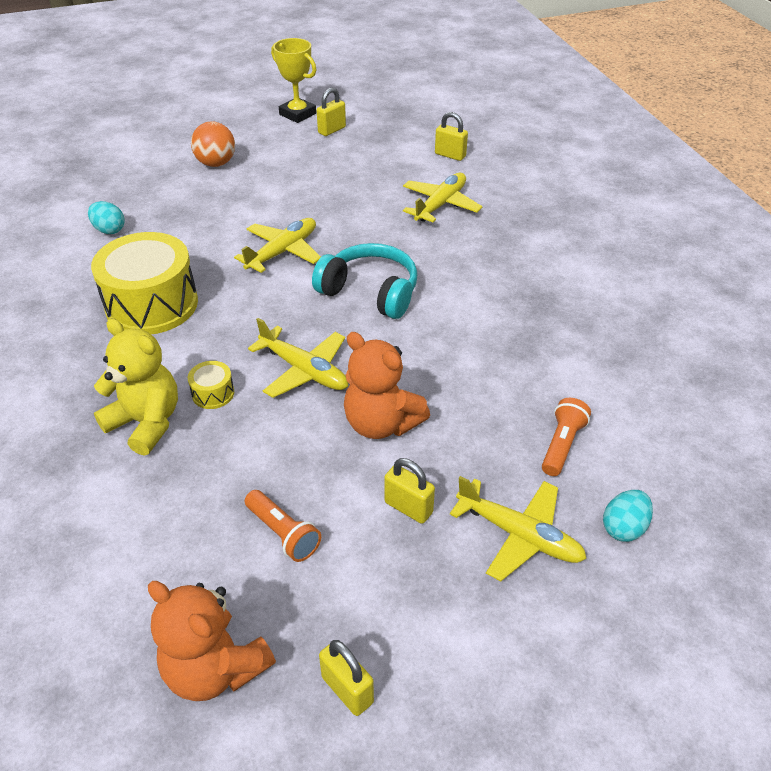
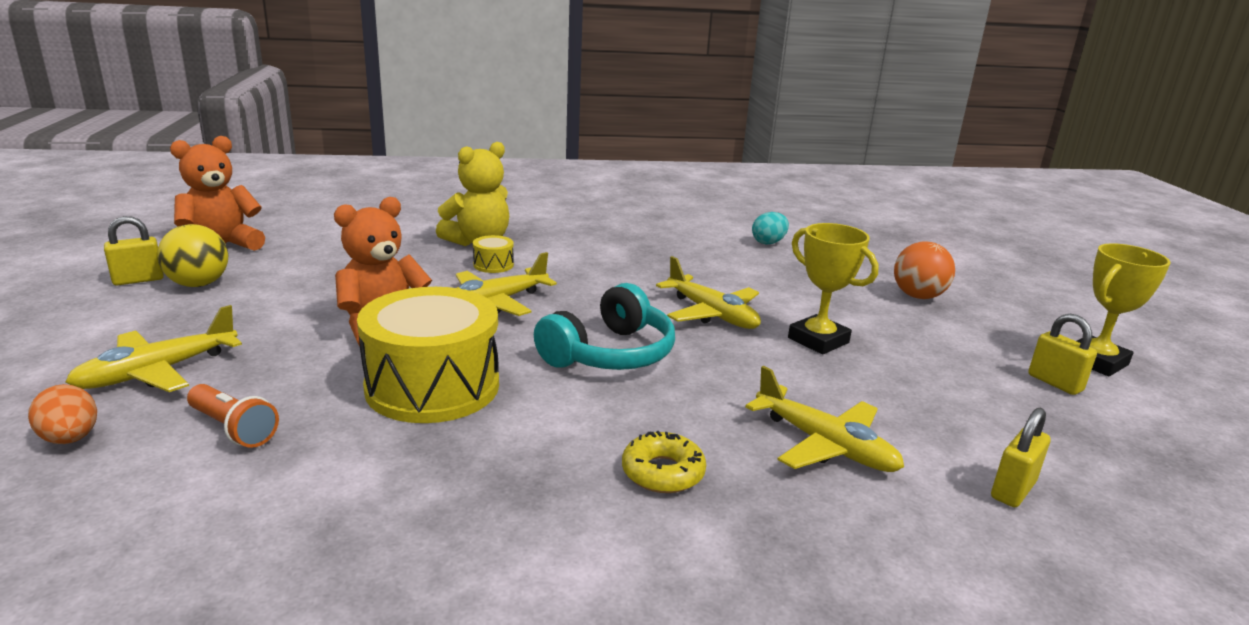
camera: 100 degrees right, 20 degrees down
(152, 304) = (637, 252): yellow drum -> yellow drum (432, 386)
(283, 533) = (304, 275): orange flashlight -> none
(309, 205) = (818, 340): none -> yellow trophy
(338, 618) = (198, 284): none -> yellow ball
(408, 507) = (264, 325): yellow padlock -> none
(498, 255) = (662, 472): none -> yellow donut
(623, 527) = (70, 439): turquoise egg -> orange egg

